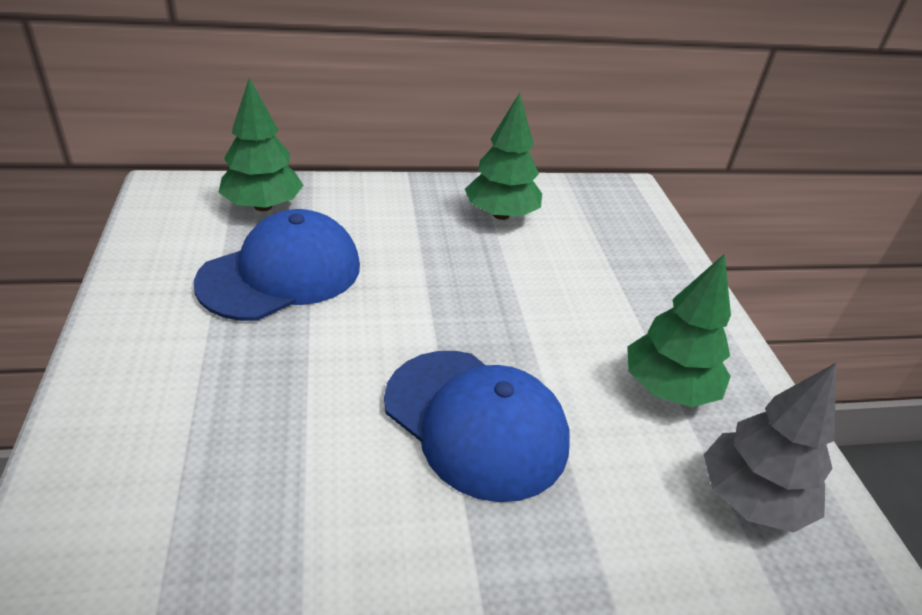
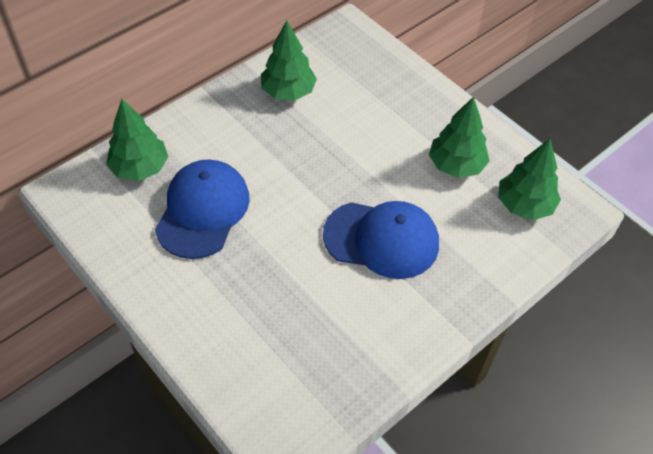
camera: 30 degrees left, 15 degrees up
(751, 499) = (524, 205): grey tree -> green tree

